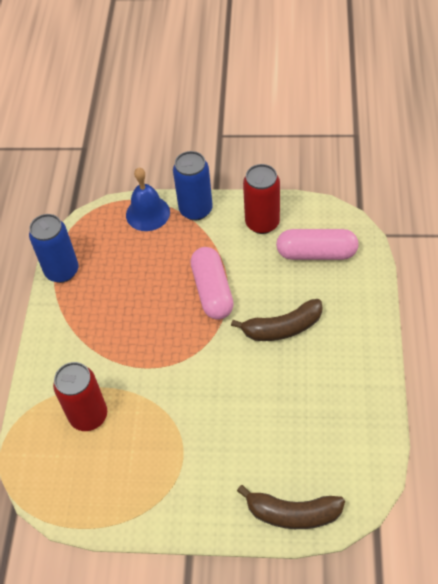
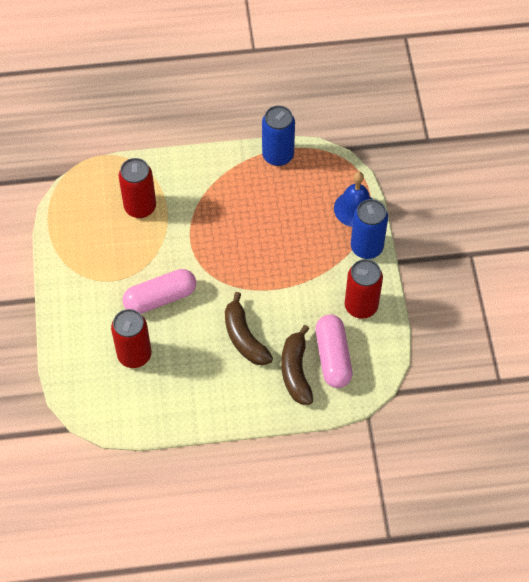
camera: 75 degrees right, 5 degrees up
(212, 291) = (275, 276): pink capsule -> pink capsule (160, 298)
(288, 441) = (134, 355): none -> red can
(292, 513) = (72, 365): brown banana -> brown banana (296, 371)

